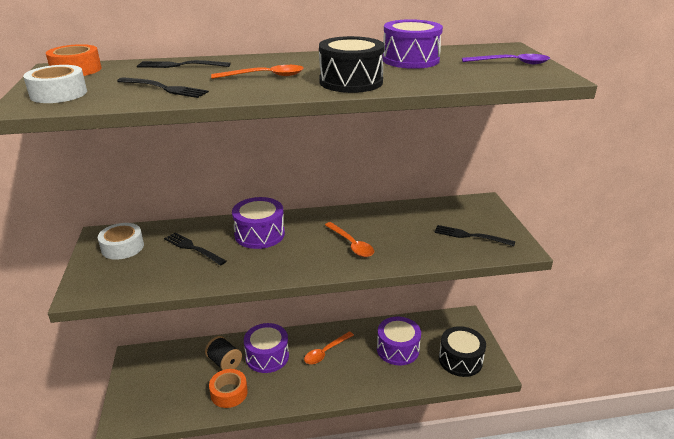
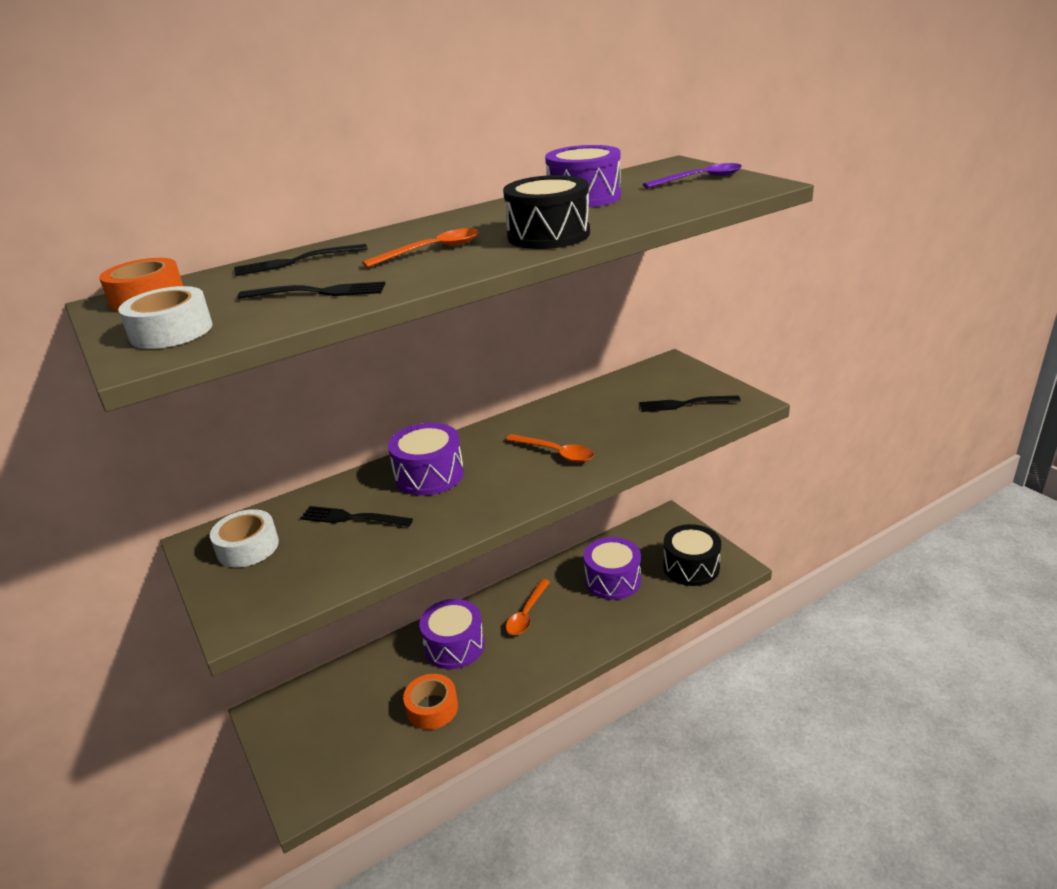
camera: 20 degrees left, 0 degrees up
(224, 362) = (401, 673): black spool -> none

